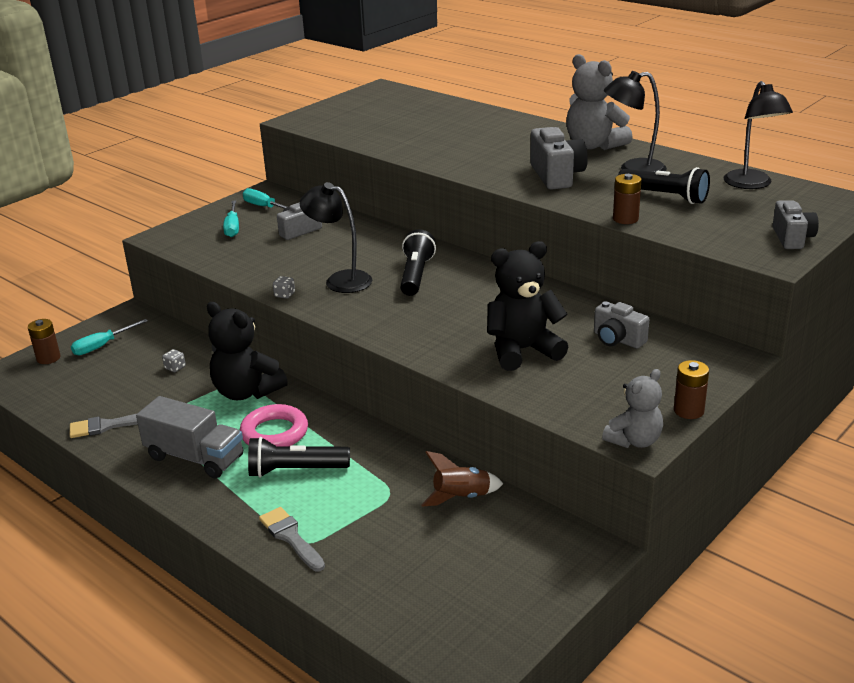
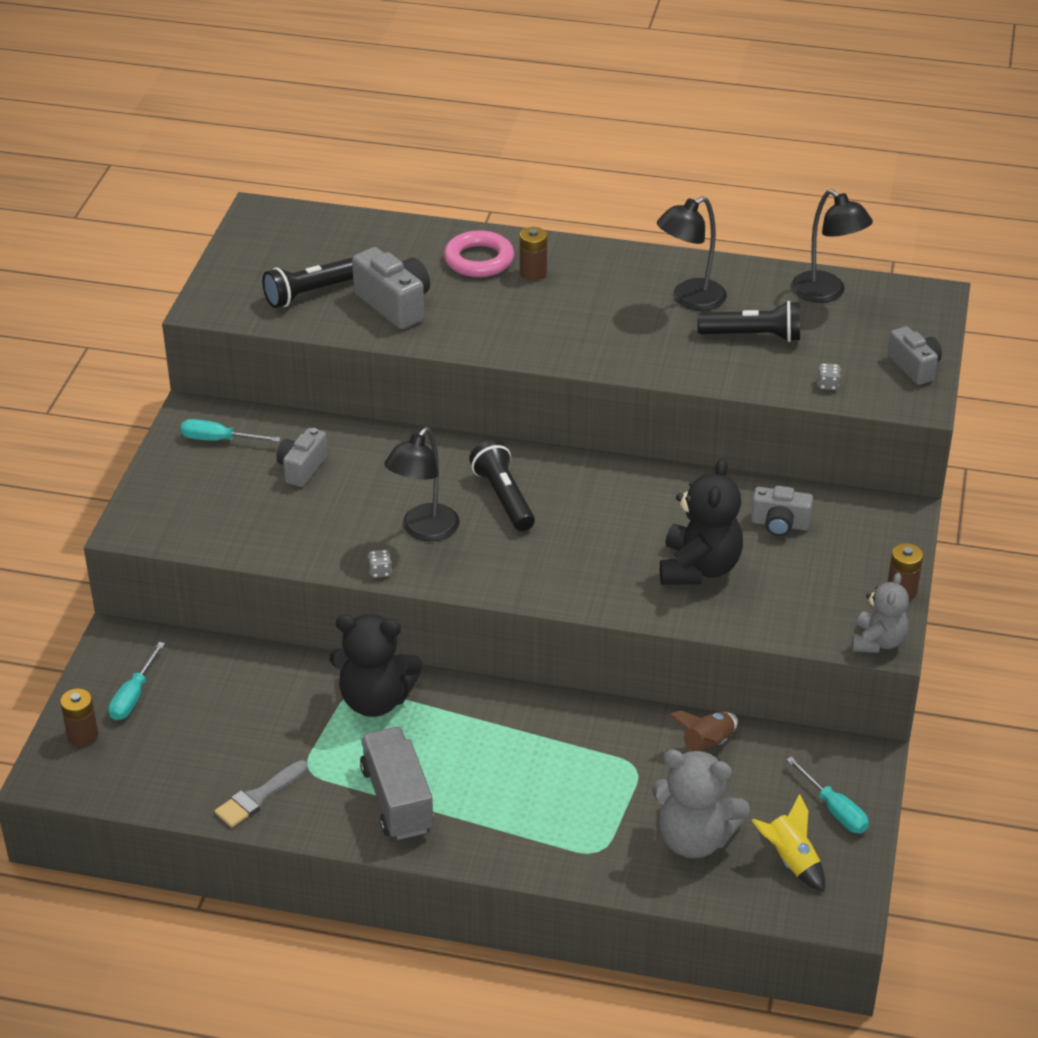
camera: 30 degrees left, 10 degrees up
(175, 368) = (258, 696): grey dice -> grey dice (827, 385)
(195, 457) = (397, 800): grey truck -> grey truck turned 105 degrees counterclockwise
(232, 227) = (211, 486): turquoise screwdriver -> turquoise screwdriver (834, 810)
(274, 433) = (455, 740): pink ring -> pink ring (479, 260)
(290, 537) = (580, 850): grey brush -> none
(295, 470) = (519, 776): black flashlight -> black flashlight (311, 293)
(340, 280) = (424, 530): black lamp -> black lamp turned 60 degrees counterclockwise
(457, 609) = (791, 860): none -> yellow rocket
(522, 350) = (699, 568): black teddy bear -> black teddy bear turned 150 degrees clockwise
(556, 176) = (615, 331): grey camera -> grey camera (394, 305)
(594, 145) = (616, 267): grey teddy bear -> grey teddy bear (694, 839)
(625, 219) = (738, 382): brown battery -> brown battery (533, 273)

